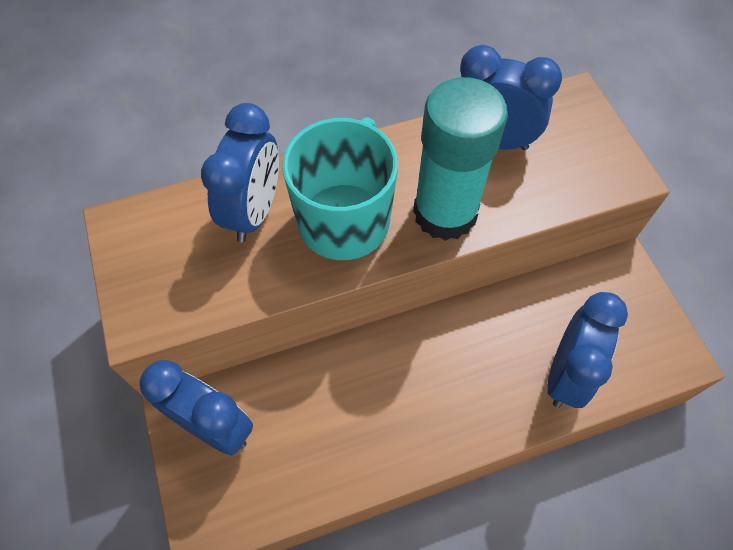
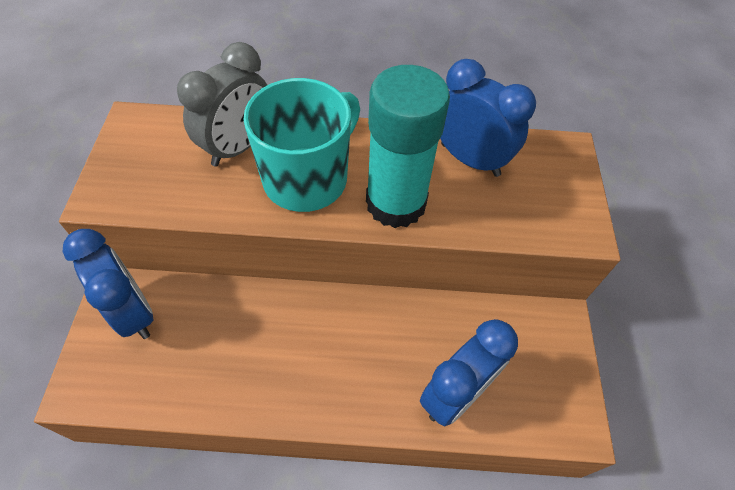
camera: 20 degrees right, 5 degrees down
(254, 211) = (238, 147): blue clock -> grey clock

